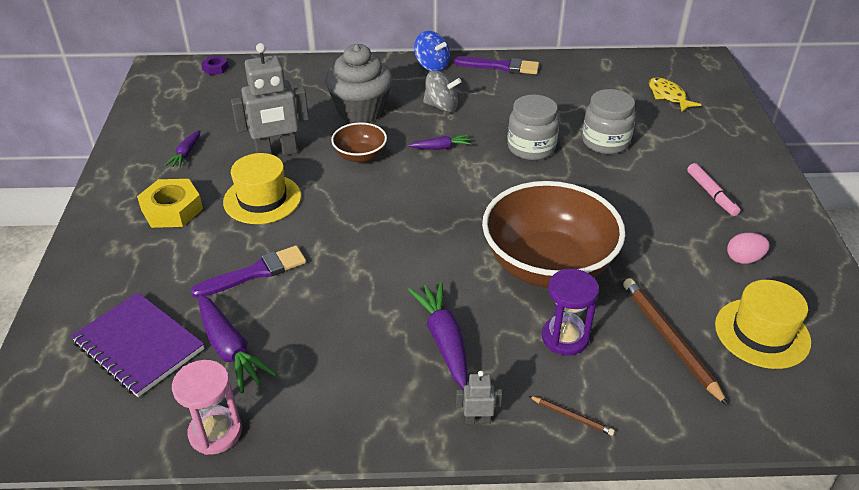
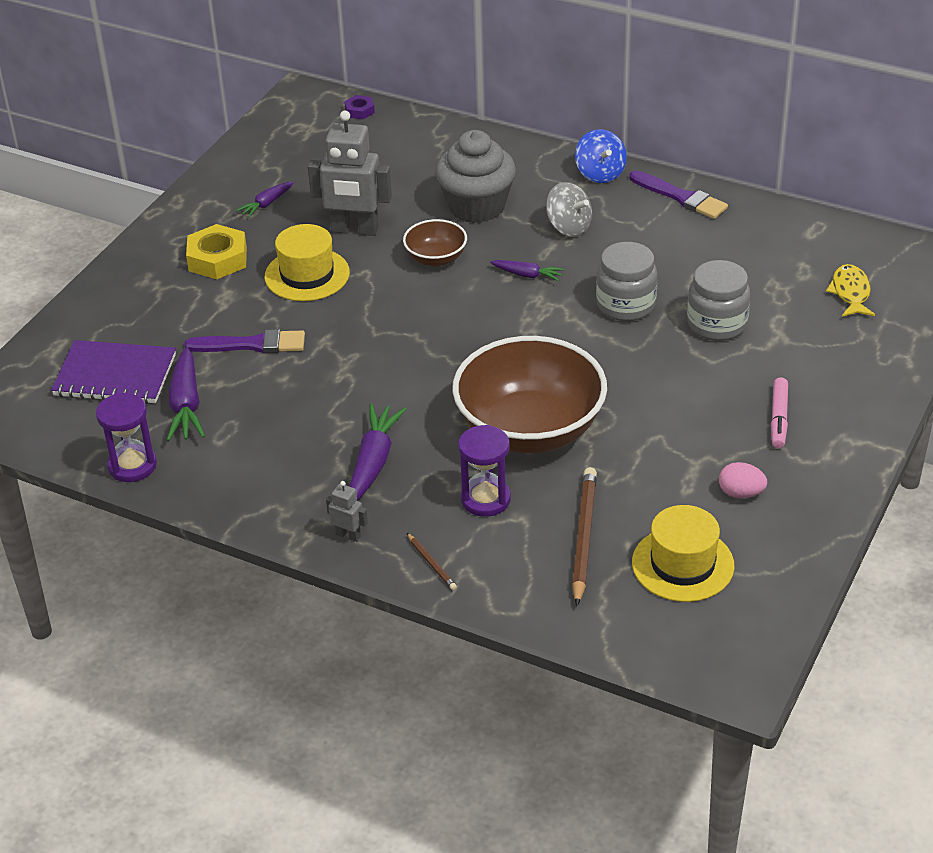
camera: 30 degrees right, 0 degrees up
(139, 346) = (115, 375): purple notebook -> purple notebook turned 60 degrees counterclockwise
(215, 432) = (132, 466): pink hourglass -> purple hourglass

